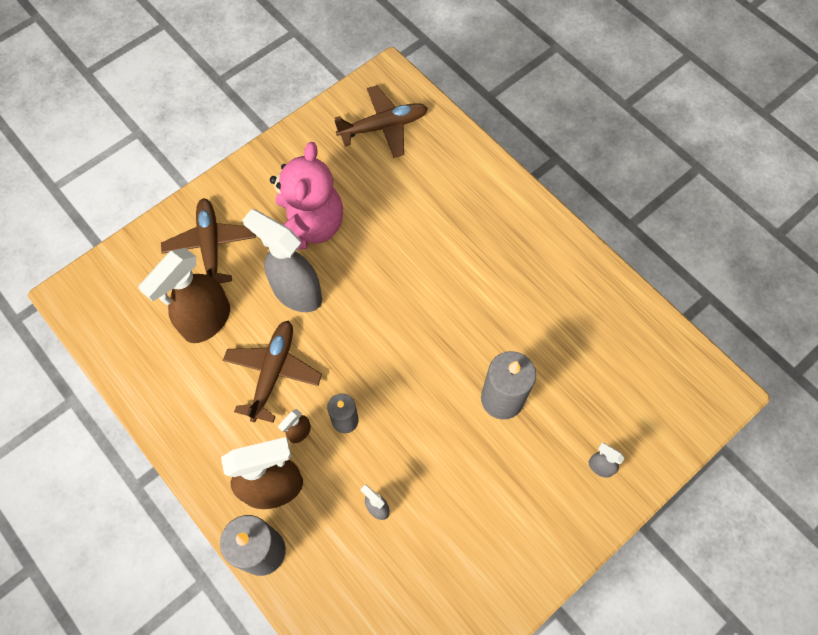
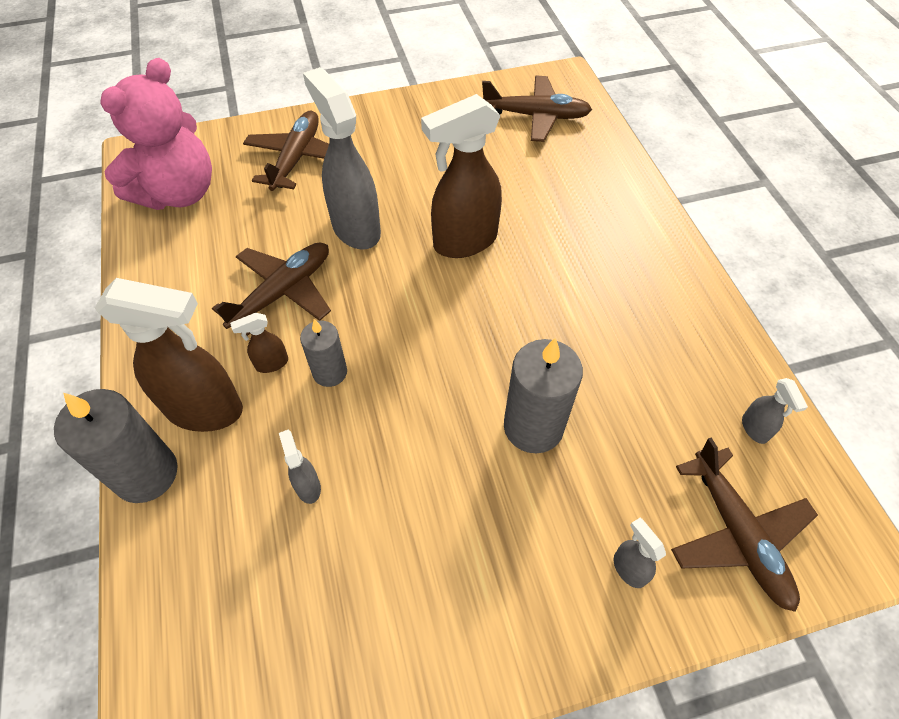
camera: 25 degrees right, 10 degrees down
(206, 321) = (247, 220): brown spray bottle -> brown spray bottle (464, 242)
(308, 227) = (404, 175): pink teddy bear -> pink teddy bear (178, 193)
(640, 337) = (755, 429): none -> grey spray bottle
(654, 415) = (737, 534): none -> brown plane

